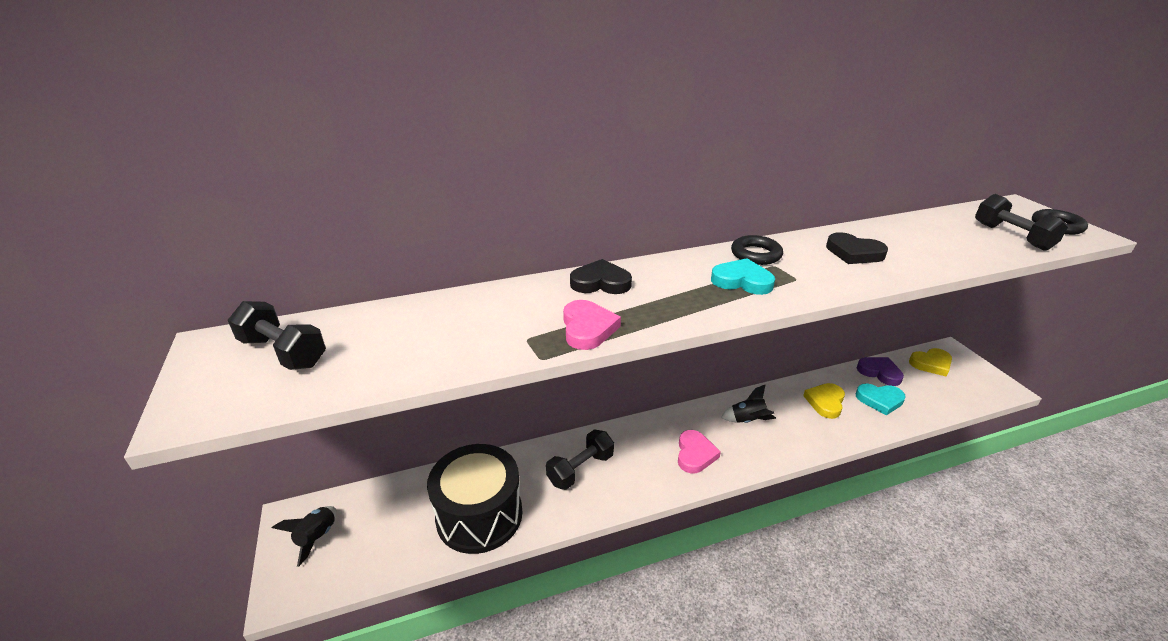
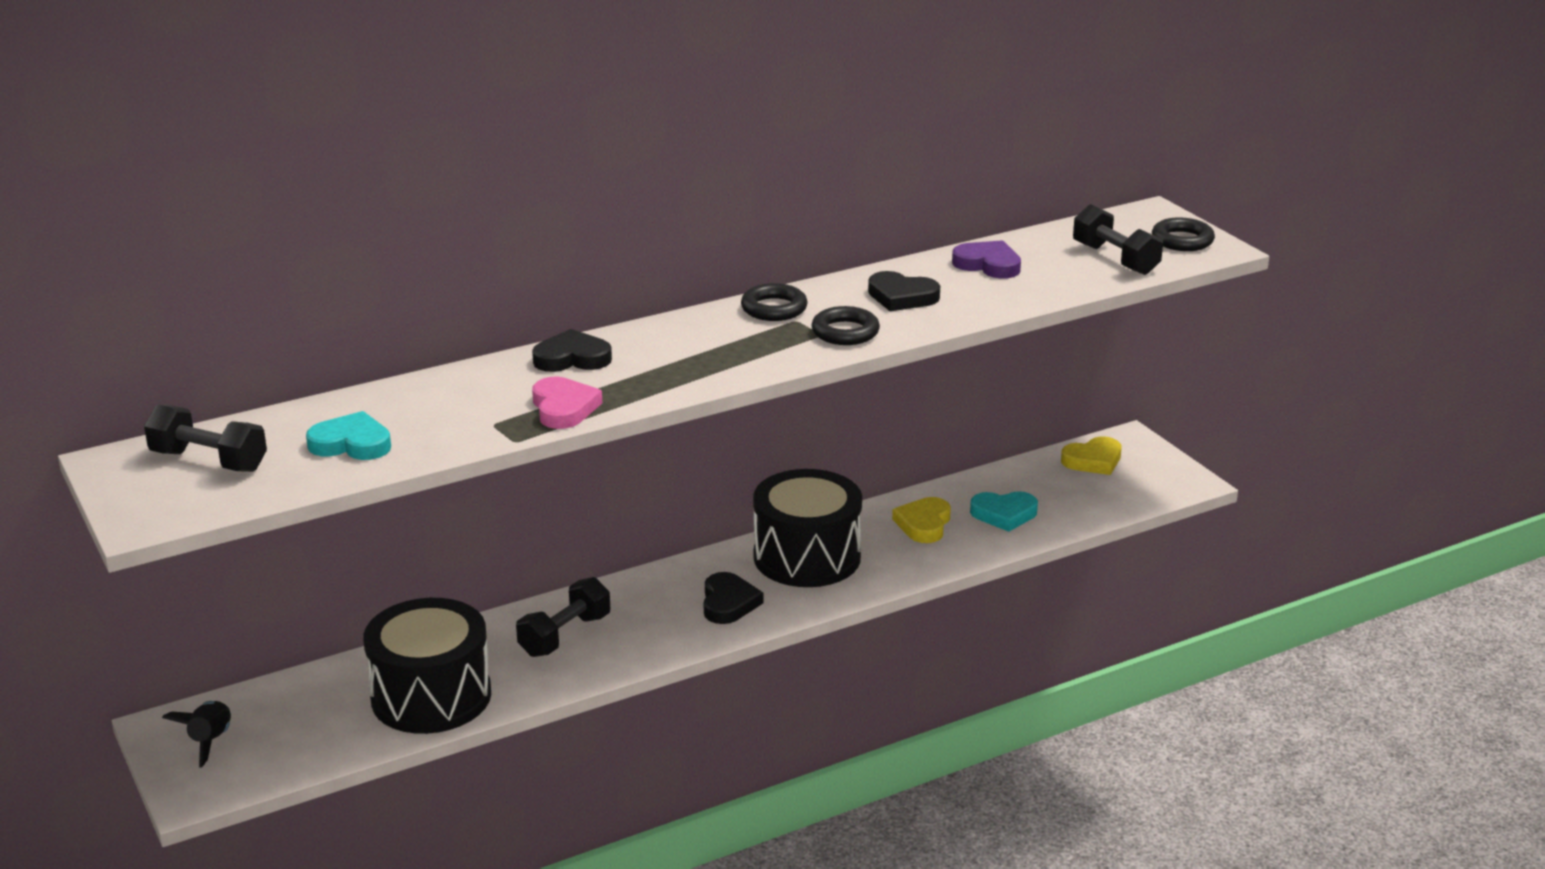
camera: 10 degrees left, 5 degrees down
(695, 454) = (728, 603): pink heart -> black heart
(742, 281) = (751, 342): turquoise heart -> turquoise heart (351, 443)
(748, 420) = (807, 557): black rocket -> black drum
(816, 279) = (845, 332): none -> black ring
(879, 372) = (1012, 479): purple heart -> purple heart (988, 264)

